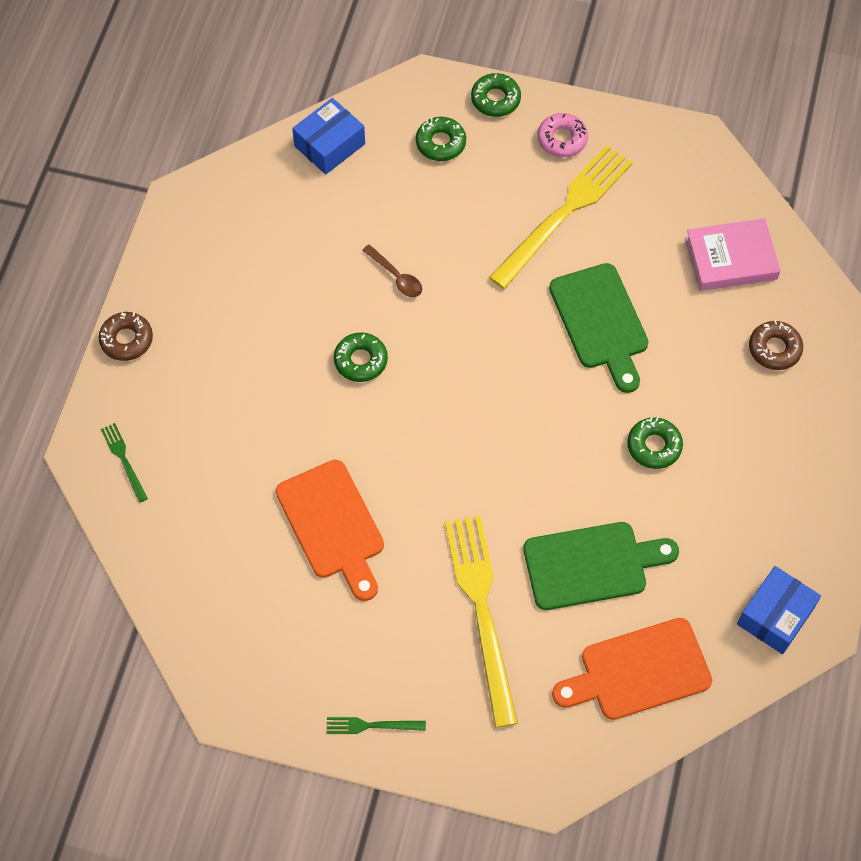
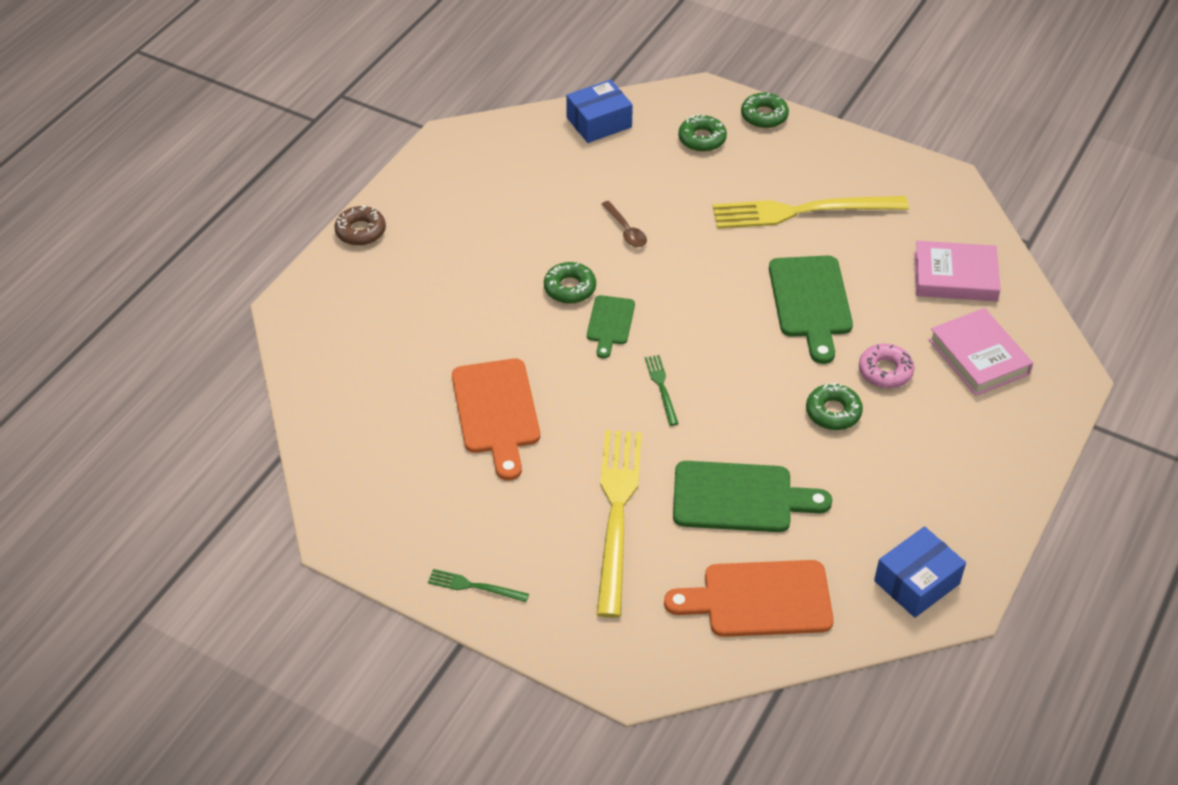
camera: 15 degrees right, 15 degrees down
(124, 460) = (322, 321): green fork -> green fork (661, 387)
(412, 394) = (610, 323): none -> green cutting board
(562, 139) = (817, 156): pink donut -> pink donut (885, 371)
(564, 213) = (802, 211): yellow fork -> yellow fork turned 150 degrees counterclockwise
(774, 349) = (978, 357): brown donut -> pink book

